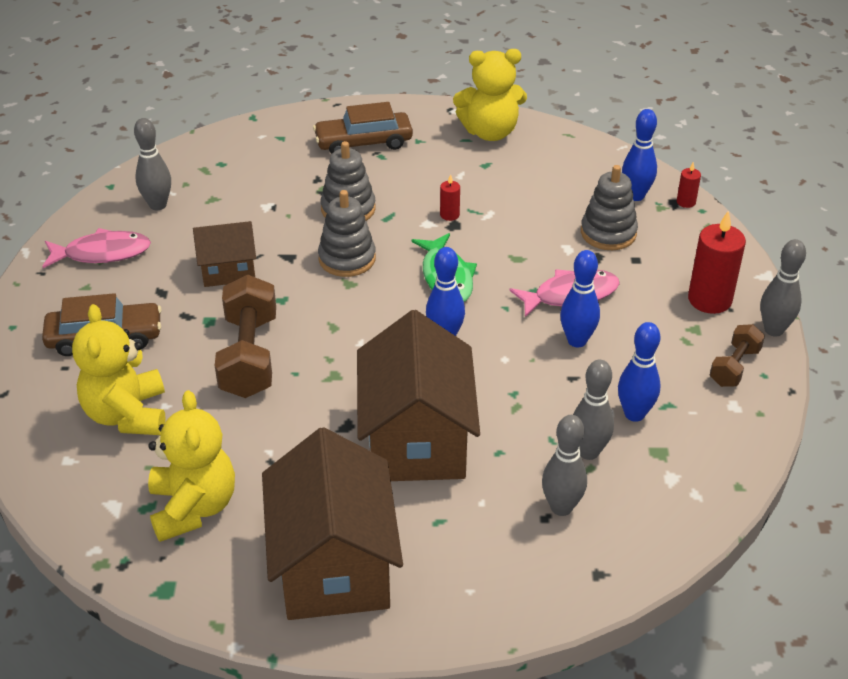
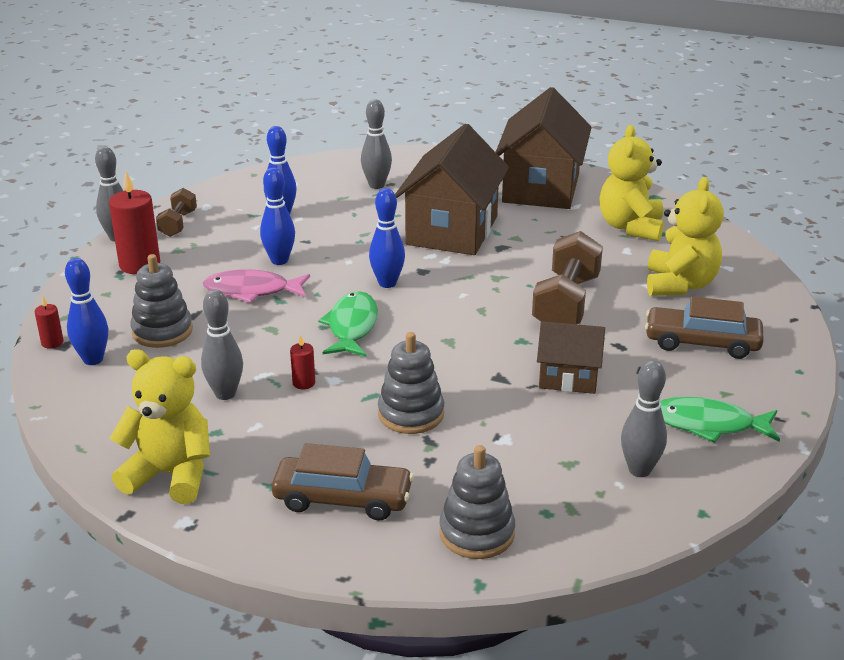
camera: 160 degrees left, 10 degrees down
(102, 253) = (709, 425): pink fish -> green fish
(347, 259) = (439, 363): grey stacking toy -> grey stacking toy (477, 533)
(588, 452) = (334, 204): grey bowling pin -> grey bowling pin (225, 394)
(734, 367) = (178, 224): brown dumbbell -> brown dumbbell turned 45 degrees counterclockwise

